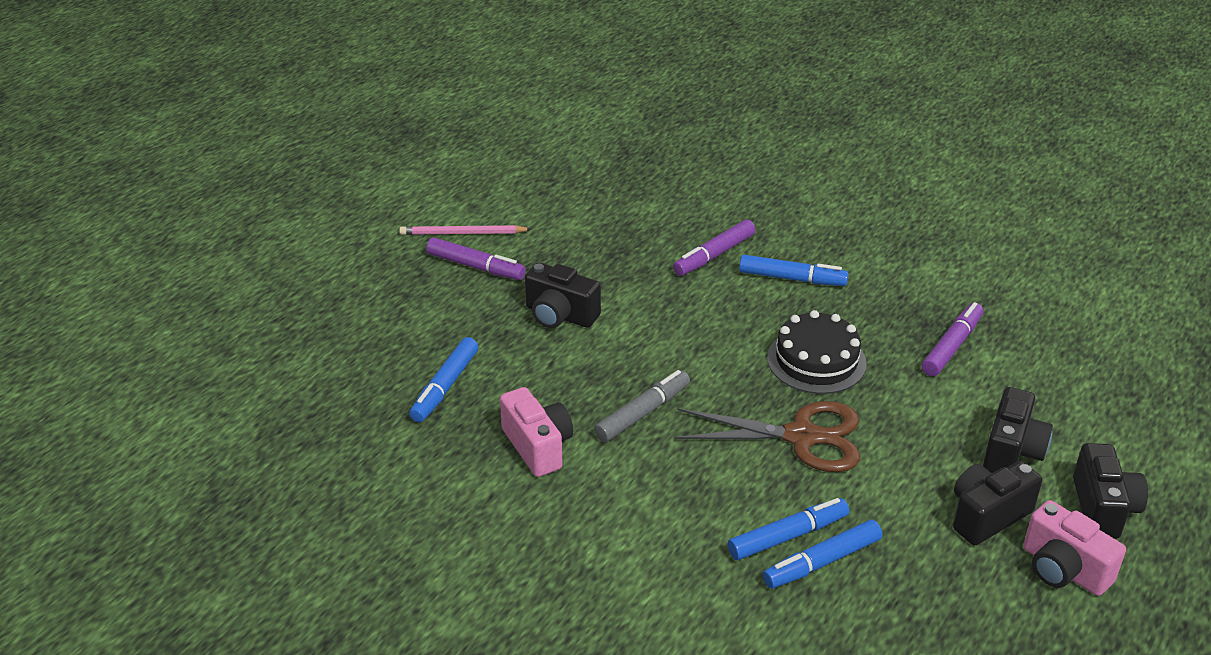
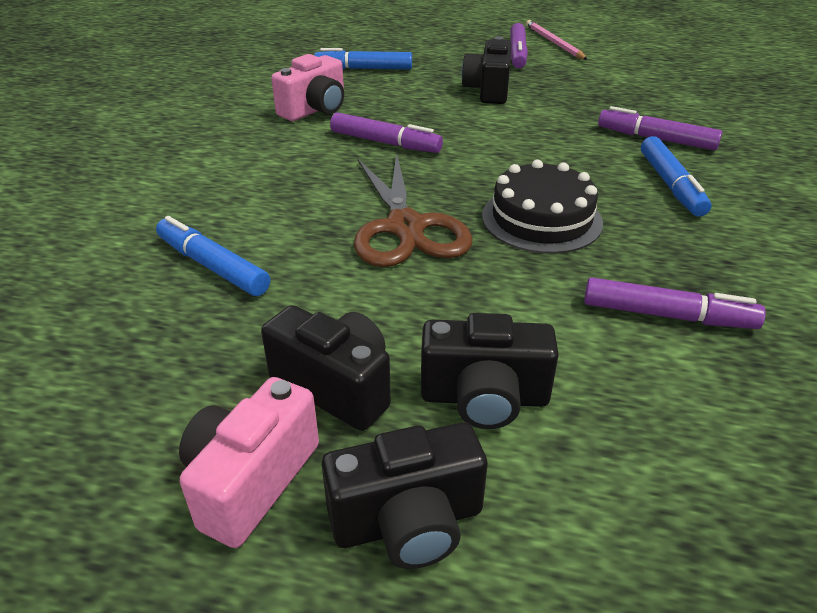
camera: 70 degrees right, 0 degrees up
(642, 413) = (385, 143): grey marker -> purple marker
(787, 536) = (246, 240): blue marker -> none

